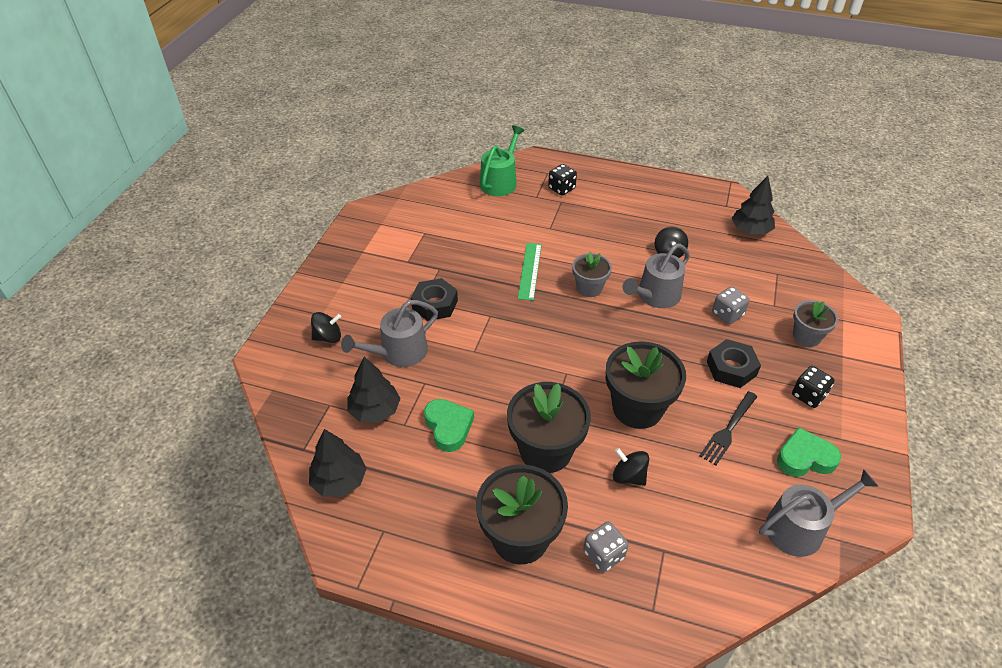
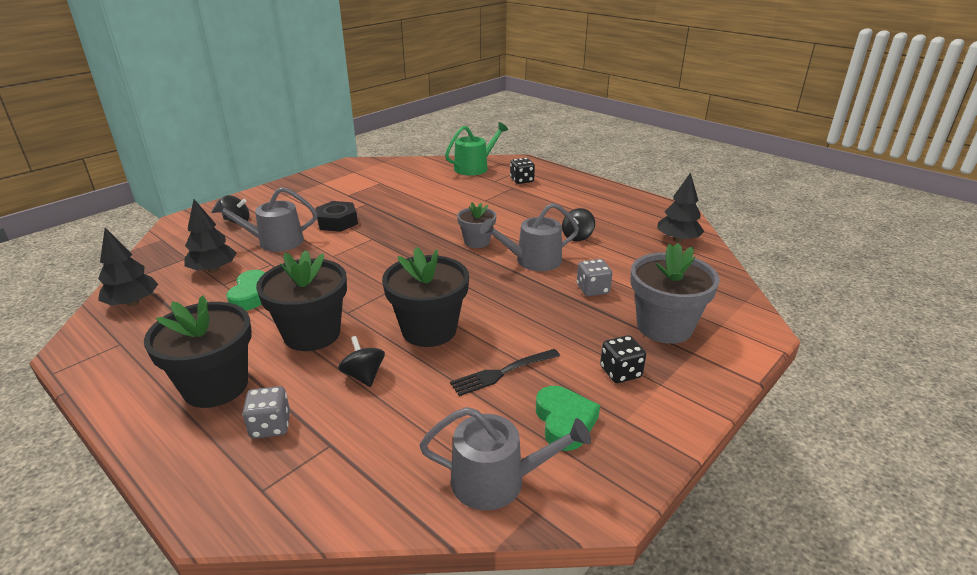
camera: 25 degrees right, 15 degrees down
(530, 271) = (437, 220): green ruler -> none
(731, 368) = (555, 328): black nut -> none
(805, 458) = (564, 422): green heart -> green heart turned 60 degrees clockwise
(806, 336) = (664, 327): grey flower pot -> grey flower pot, size x1.71

